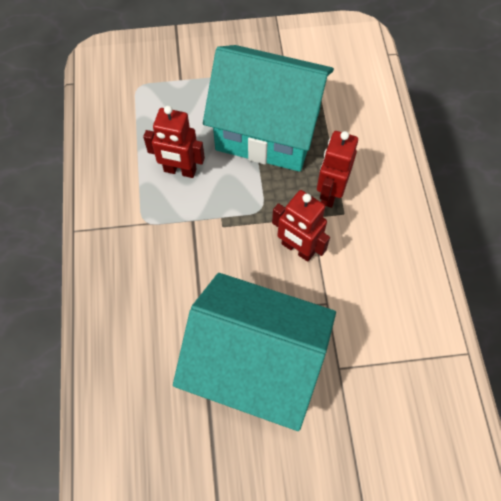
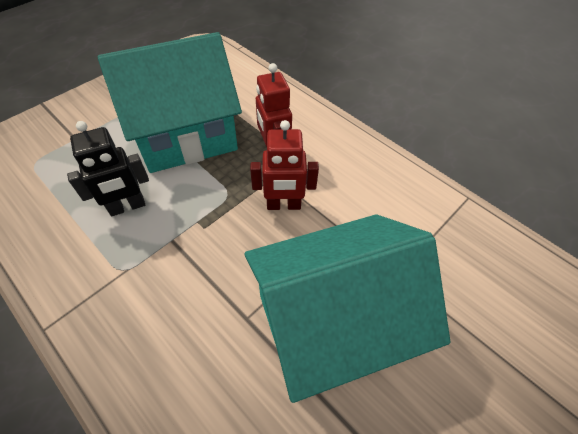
camera: 40 degrees left, 10 degrees down
(180, 170) = (127, 207): red robot -> black robot

